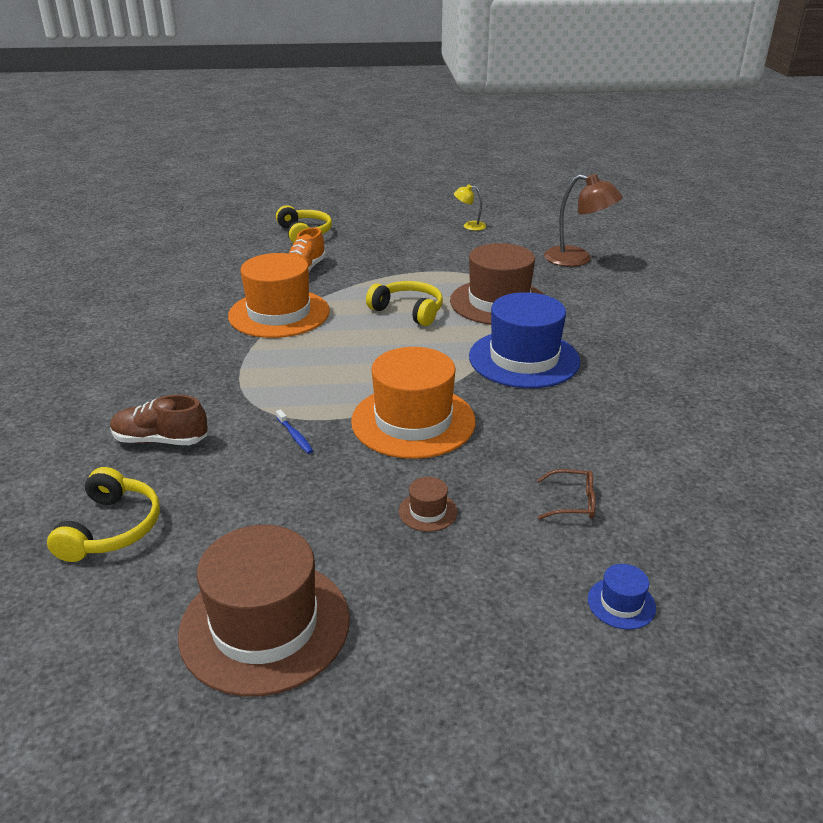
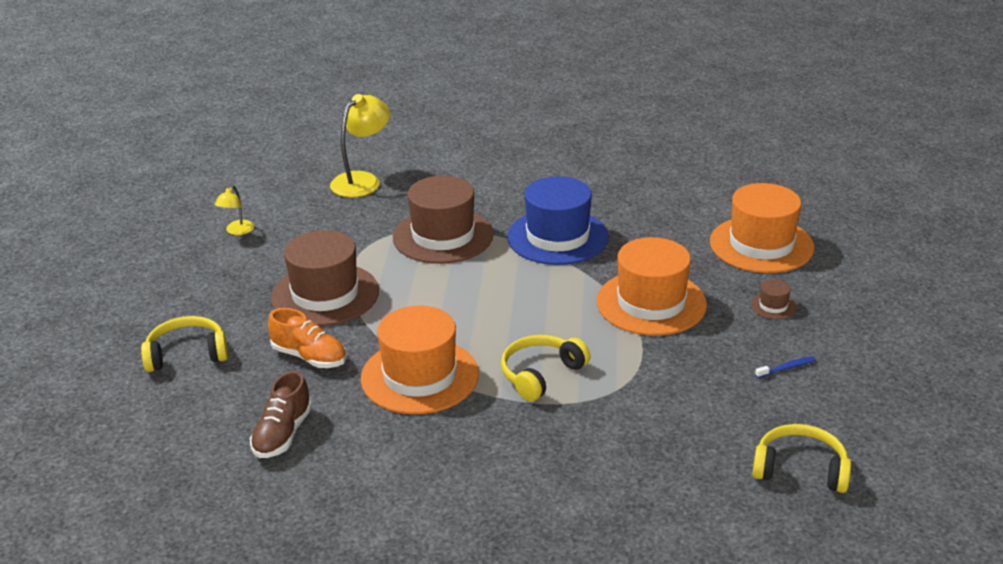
camera: 80 degrees left, 0 degrees up
(160, 440) = (668, 450): brown shoe -> brown shoe (282, 434)
(265, 625) = (899, 383): brown hat -> brown hat (325, 295)
(295, 436) = (668, 367): blue toothbrush -> blue toothbrush (786, 368)
(408, 311) = (443, 290): yellow headphones -> yellow headphones (540, 374)
(573, 502) = (761, 245): brown glasses -> orange hat
(577, 259) = (362, 180): brown lamp -> yellow lamp
(621, 603) = (859, 244): blue hat -> none

